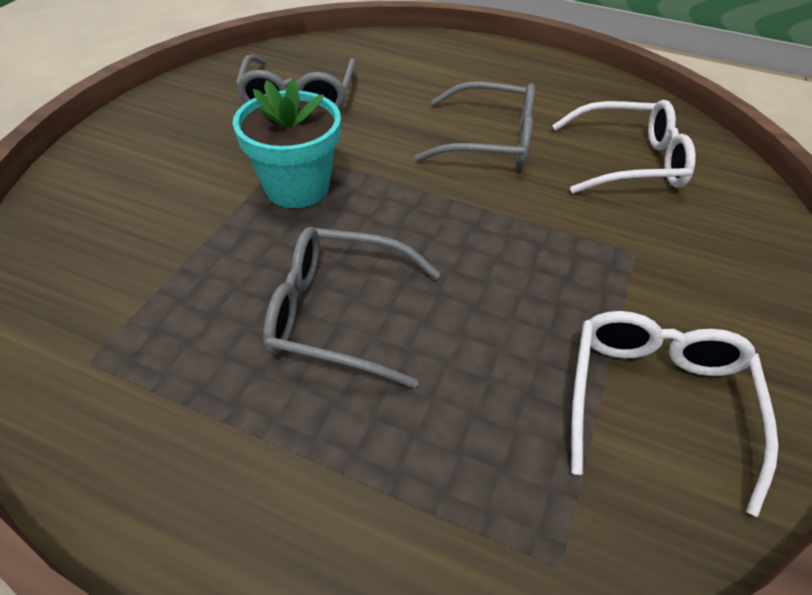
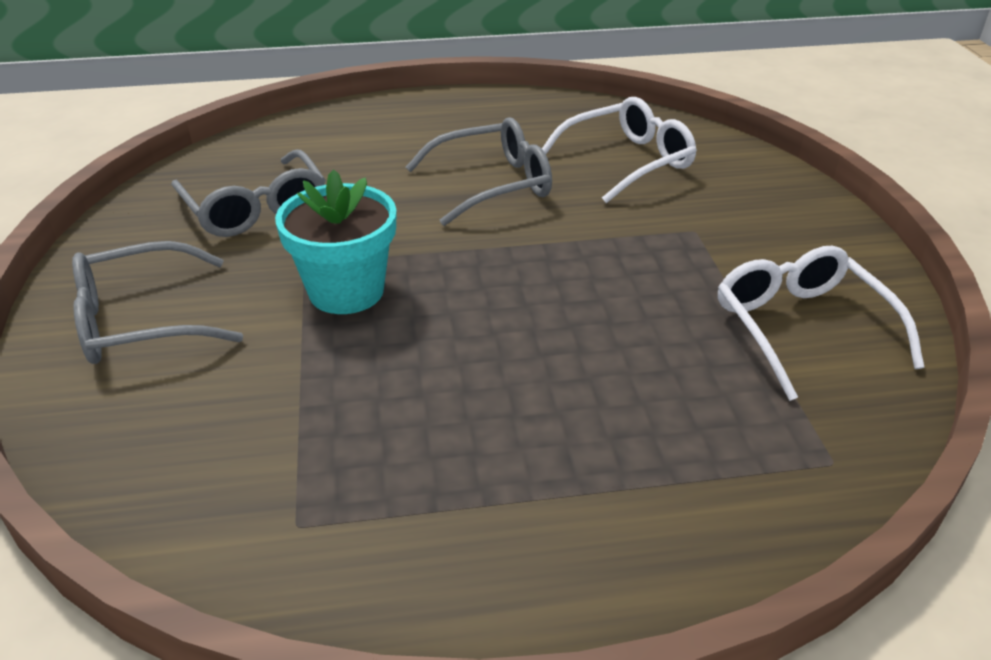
camera: 30 degrees left, 10 degrees down
(338, 314) = (500, 378): grey glasses -> grey glasses (140, 321)

